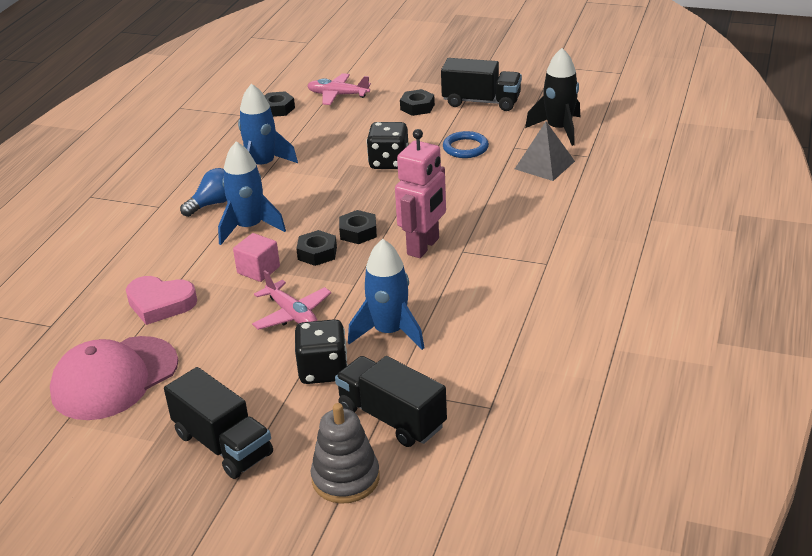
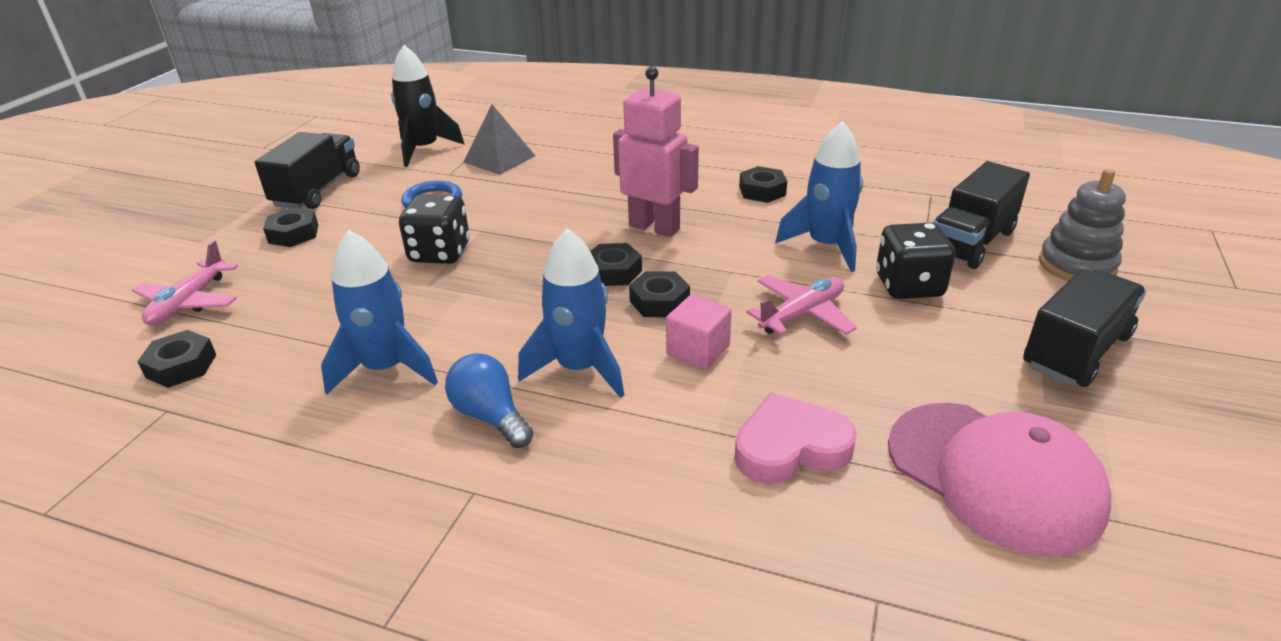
camera: 90 degrees left, 0 degrees up
(160, 303) = (790, 447): pink heart -> pink heart turned 120 degrees counterclockwise
(490, 301) = (762, 191): none -> black nut

